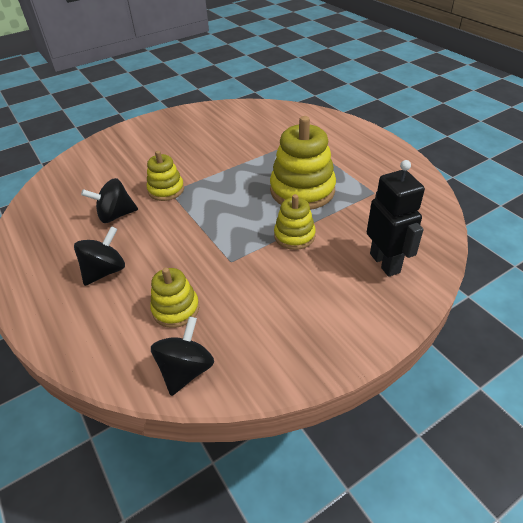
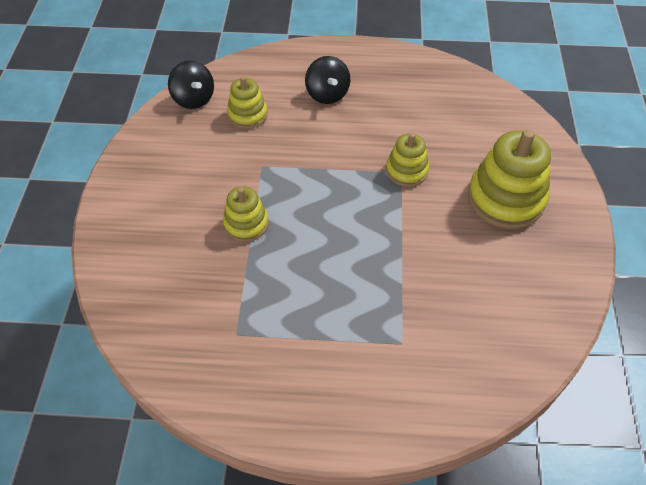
camera: 125 degrees right, 10 degrees up
(115, 215) = (397, 123): black spinning top -> none
(302, 190) = (302, 274): yellow stacking toy -> yellow stacking toy (506, 198)
(385, 263) = (150, 262): black robot -> none

